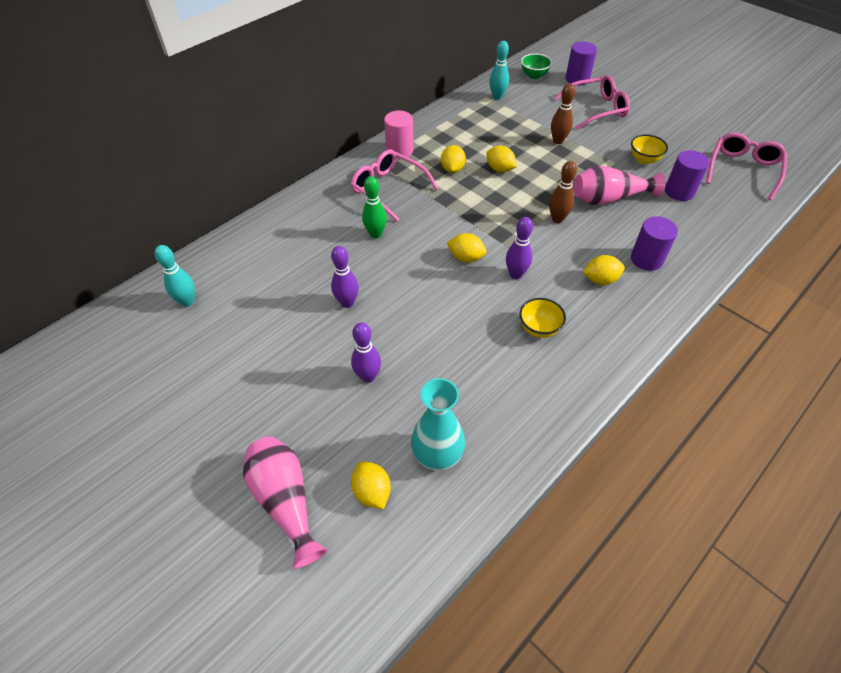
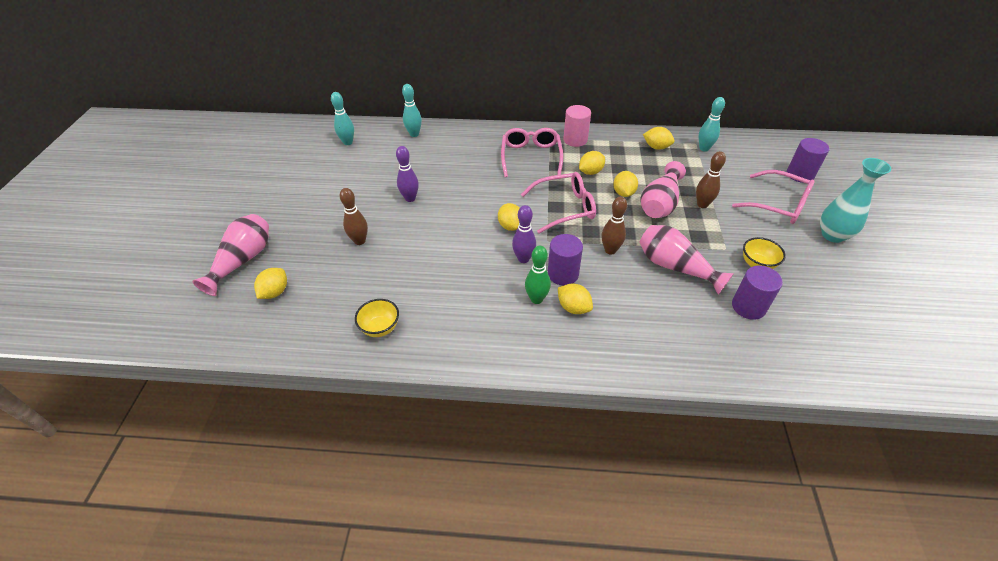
camera: 50 degrees right, 5 degrees down
(247, 243) = (414, 134): none -> turquoise bowling pin
(368, 376) = (360, 241): purple bowling pin -> brown bowling pin
(376, 234) = (482, 175): green bowling pin -> green bowling pin (536, 299)
(437, 455) = (325, 306): turquoise vase -> turquoise vase (832, 235)
(466, 117) = (656, 147): none -> yellow lemon
(533, 160) = (660, 204): none -> pink vase
(534, 75) = (762, 151): green bowl -> none
(539, 328) = (483, 298): yellow bowl -> yellow bowl (380, 328)
(646, 259) = (632, 325): purple cylinder -> purple cylinder (563, 274)
(743, 170) = (849, 339): pink glasses -> pink glasses (564, 208)

